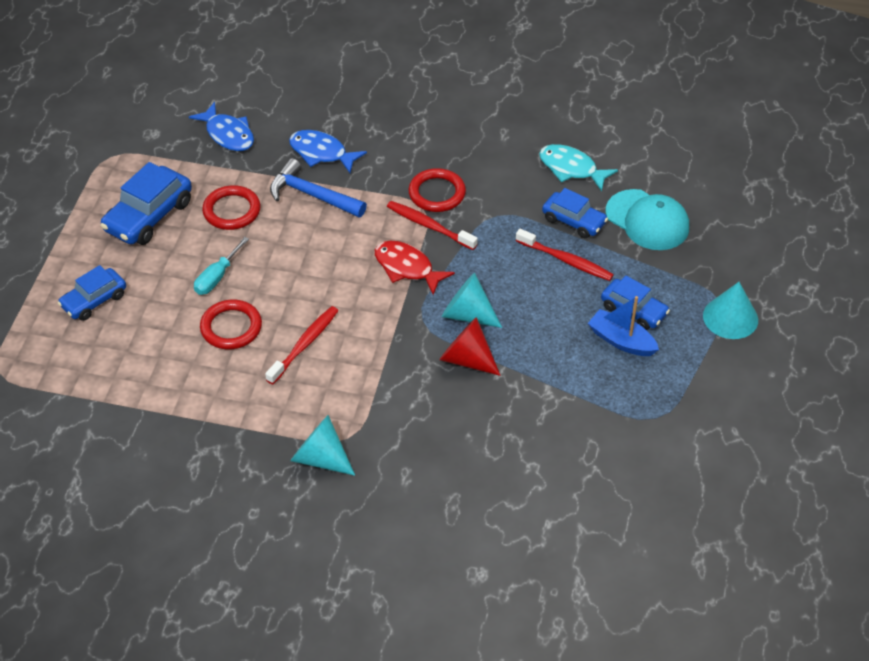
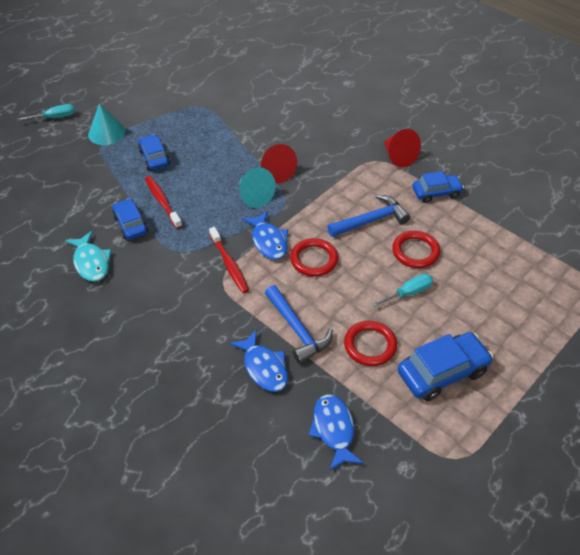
camera: 150 degrees left, 0 degrees up
(94, 300) = (511, 314): blue car -> blue car (436, 193)
(304, 344) = (371, 220): red toothbrush -> blue hammer
(320, 458) = (398, 157): turquoise cone -> red cone
(407, 268) = (268, 241): red fish -> blue fish
(437, 193) = (203, 287): red ring -> red ring (314, 259)
(621, 341) = (179, 146): blue boat -> none
(647, 220) = (85, 204): turquoise cap -> none
(820, 309) = (55, 117): none -> turquoise screwdriver

